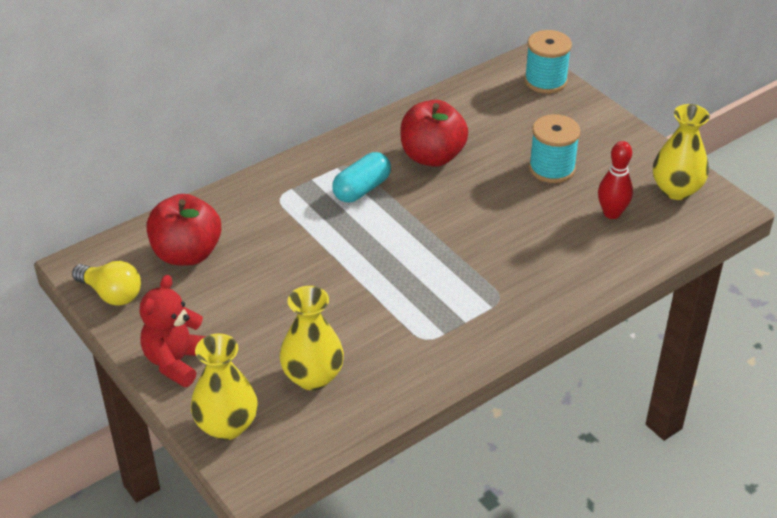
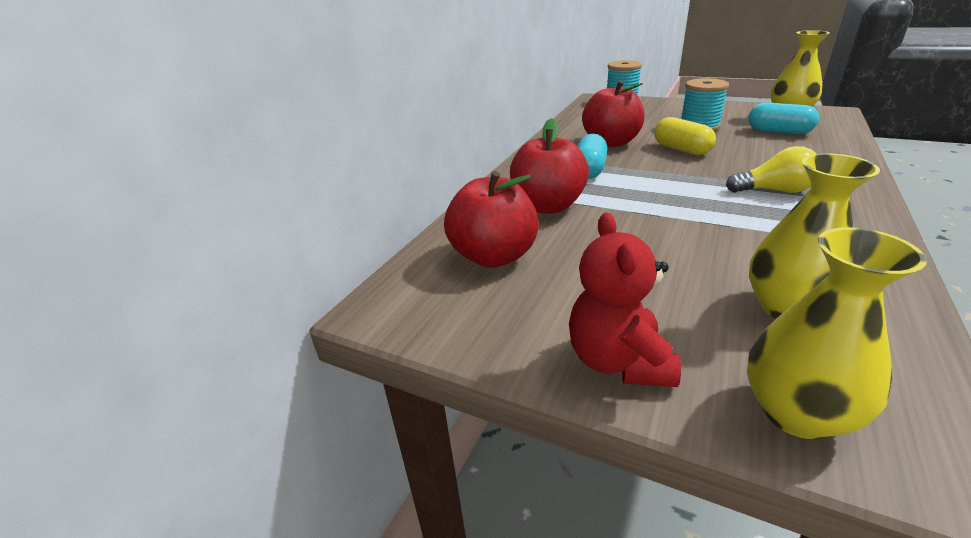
camera: 25 degrees left, 10 degrees down
(111, 294) = (447, 322): yellow light bulb -> yellow light bulb (774, 191)
(277, 219) = (548, 206): none -> red apple
(479, 197) = (681, 149): none -> yellow capsule
(612, 213) = (778, 131): red bowling pin -> turquoise capsule

